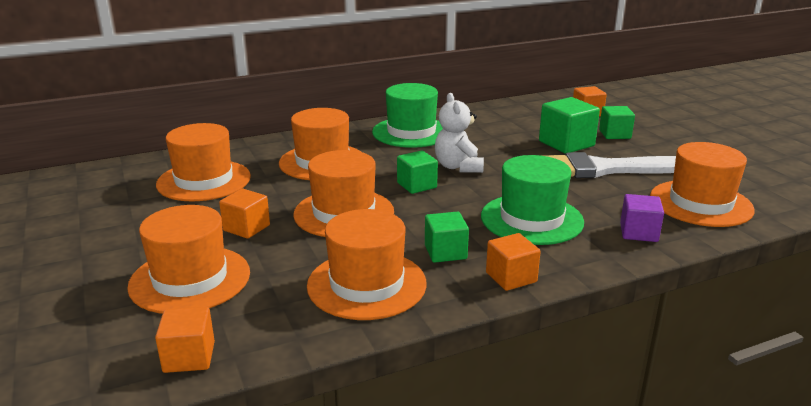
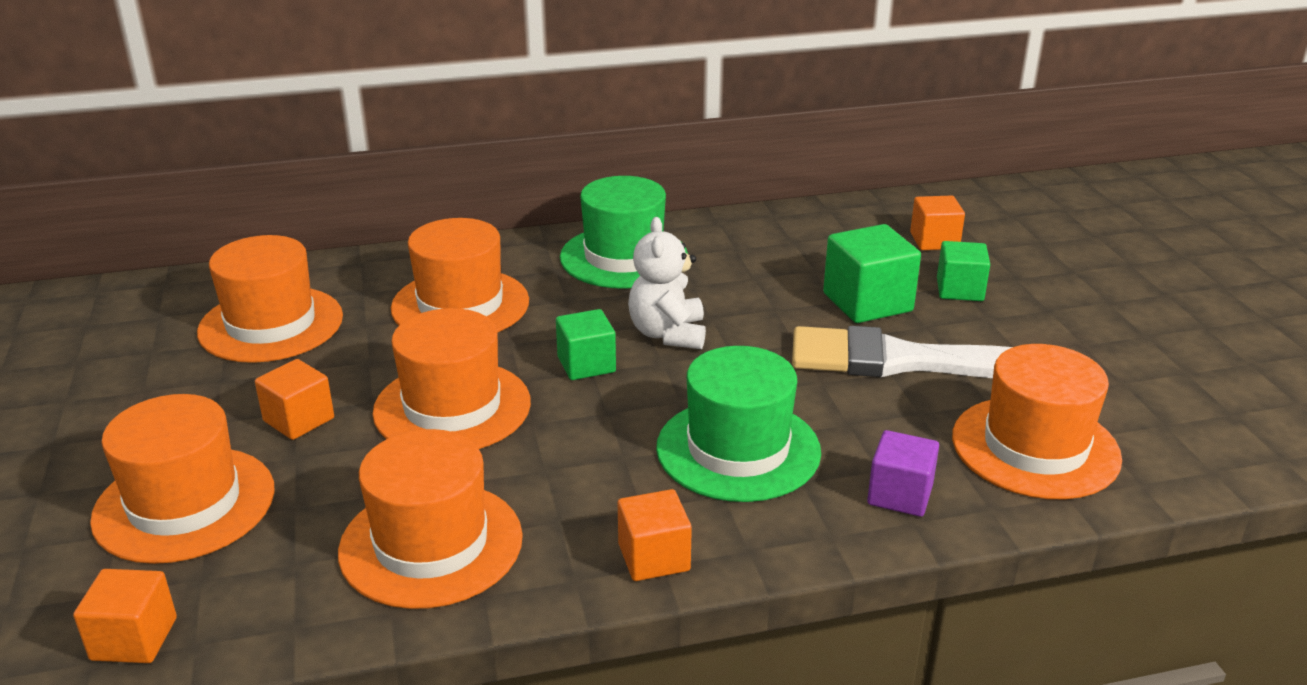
camera: 10 degrees right, 5 degrees up
(445, 252) = (574, 498): green cube -> none

